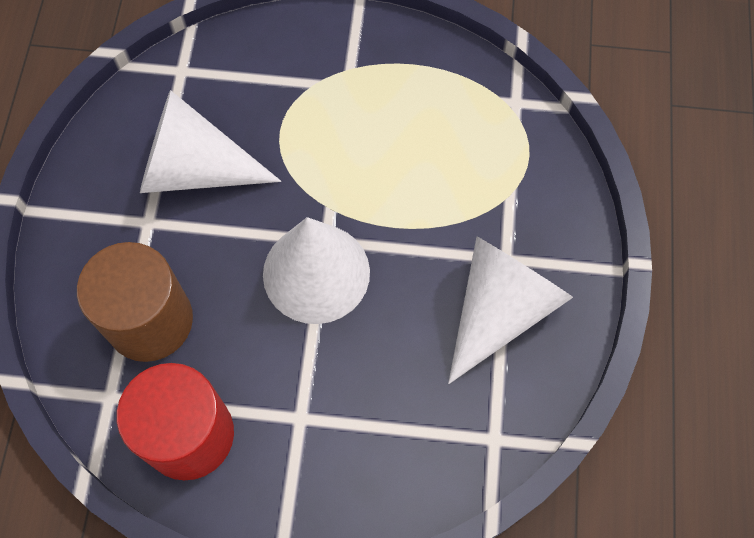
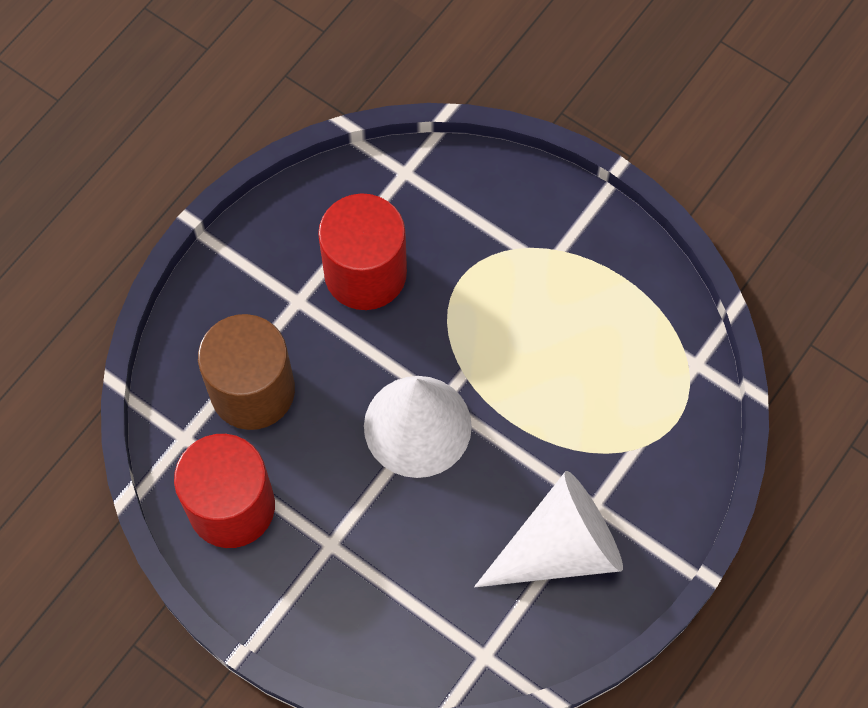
camera: 30 degrees right, 0 degrees up
(194, 169) = (365, 273): white cone -> red cylinder

